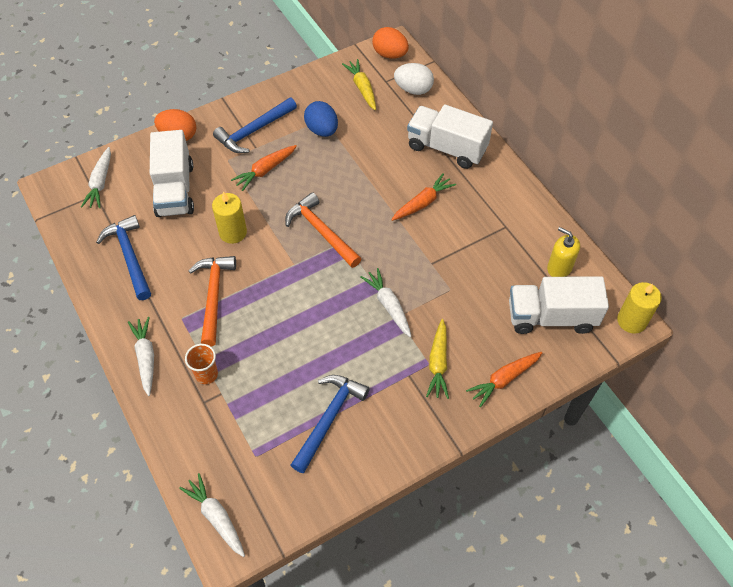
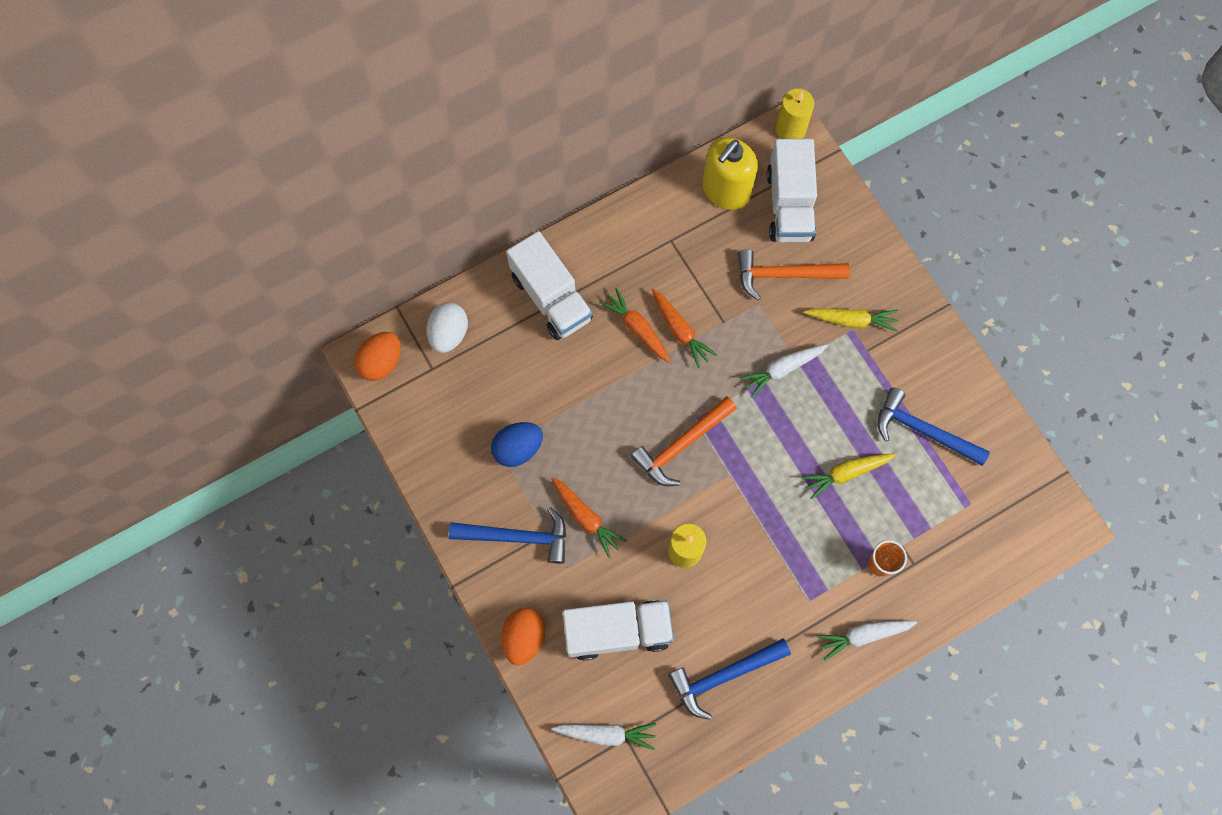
camera: 90 degrees left, 15 degrees up
(214, 296) = (777, 565): orange hammer -> orange hammer (784, 275)
(216, 517) = (1038, 538): white carrot -> none
(253, 131) = (517, 537): blue hammer -> blue hammer turned 45 degrees counterclockwise
(362, 88) = (444, 398): yellow carrot -> yellow carrot (846, 473)
(447, 148) = (551, 298): white truck -> white truck turned 60 degrees counterclockwise
(504, 379) = (866, 257): orange carrot -> orange carrot (680, 330)
(559, 267) = (726, 190): yellow soap dispenser -> yellow soap dispenser, size x1.58

